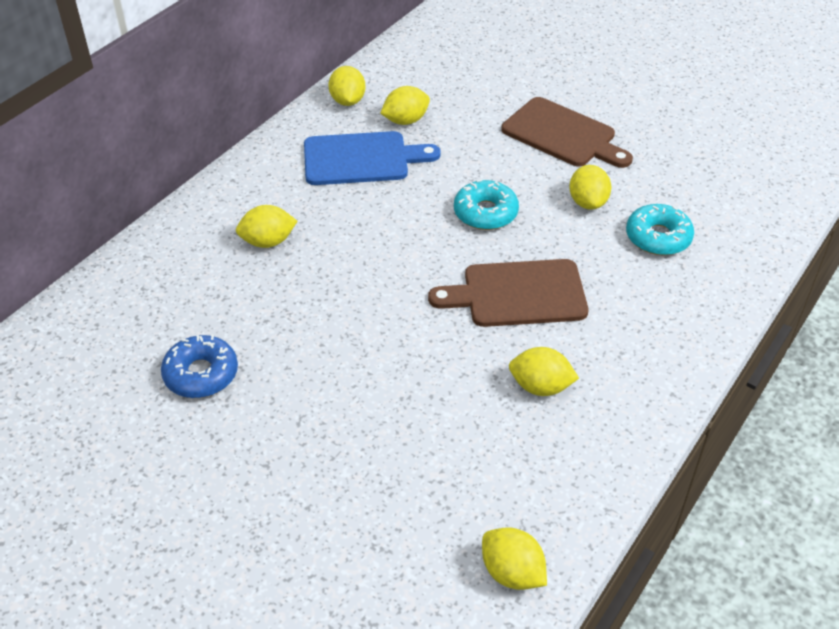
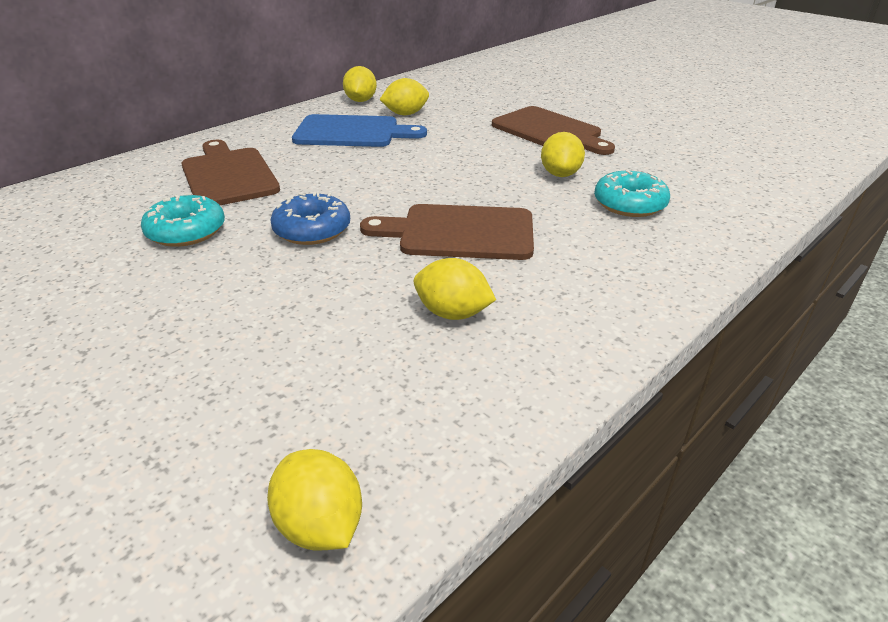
camera: 10 degrees right, 10 degrees down
(201, 374) = (82, 263): blue donut -> blue donut (312, 230)
(268, 242) = (228, 175): yellow lemon -> brown cutting board
(485, 213) = (452, 173): turquoise donut -> turquoise donut (186, 231)

